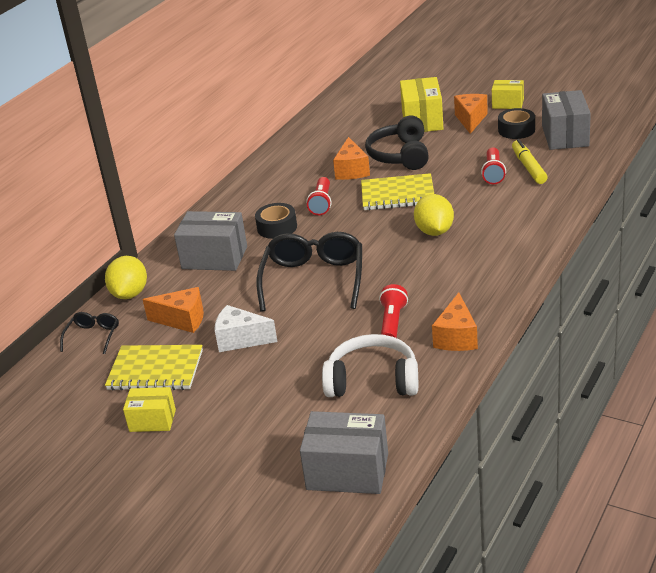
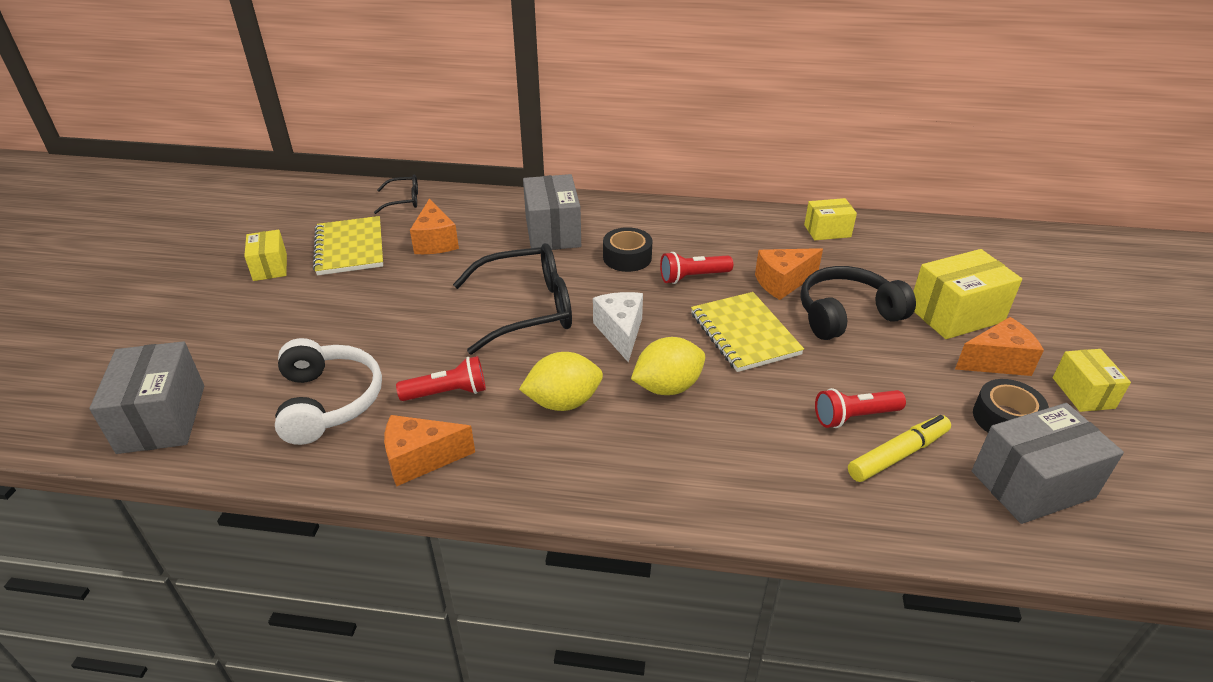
camera: 65 degrees right, 5 degrees up
(130, 294) = (475, 201): yellow lemon -> yellow lemon (563, 402)
(240, 340) = (403, 286): white cheese -> white cheese (620, 333)
(303, 142) = (827, 231): none -> yellow box

